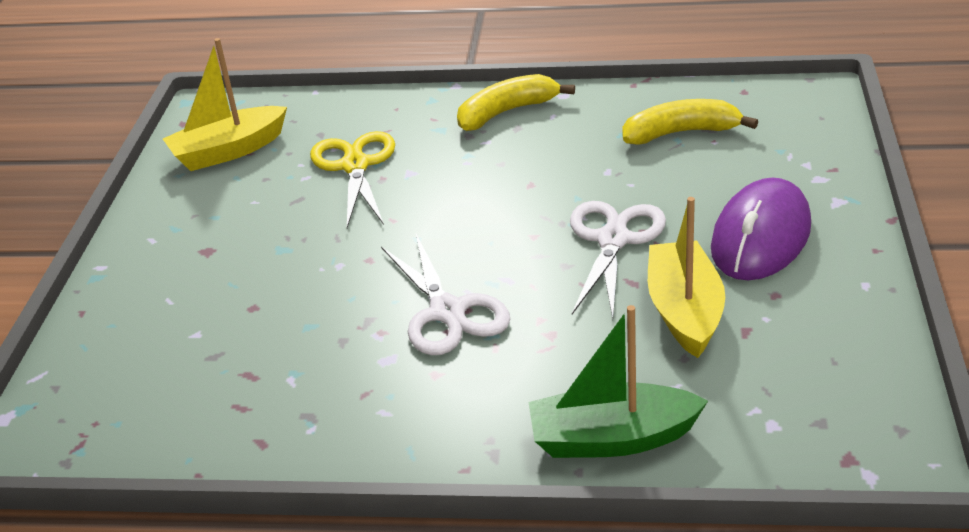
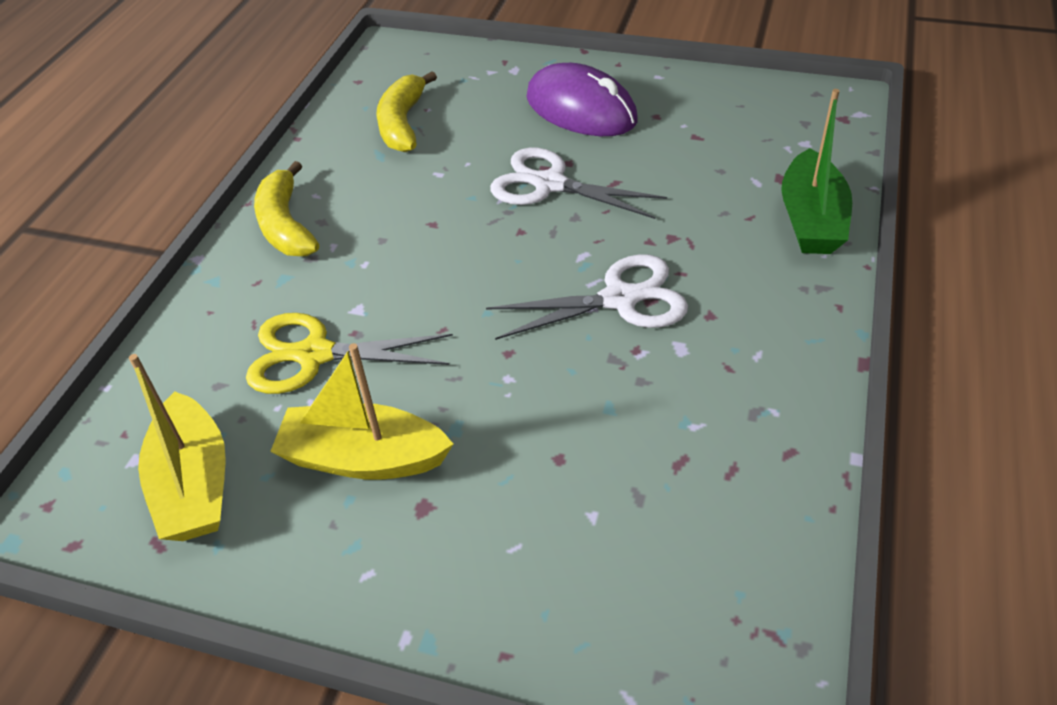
camera: 80 degrees left, 10 degrees up
(684, 311) = (663, 161): yellow boat -> yellow boat (363, 458)

